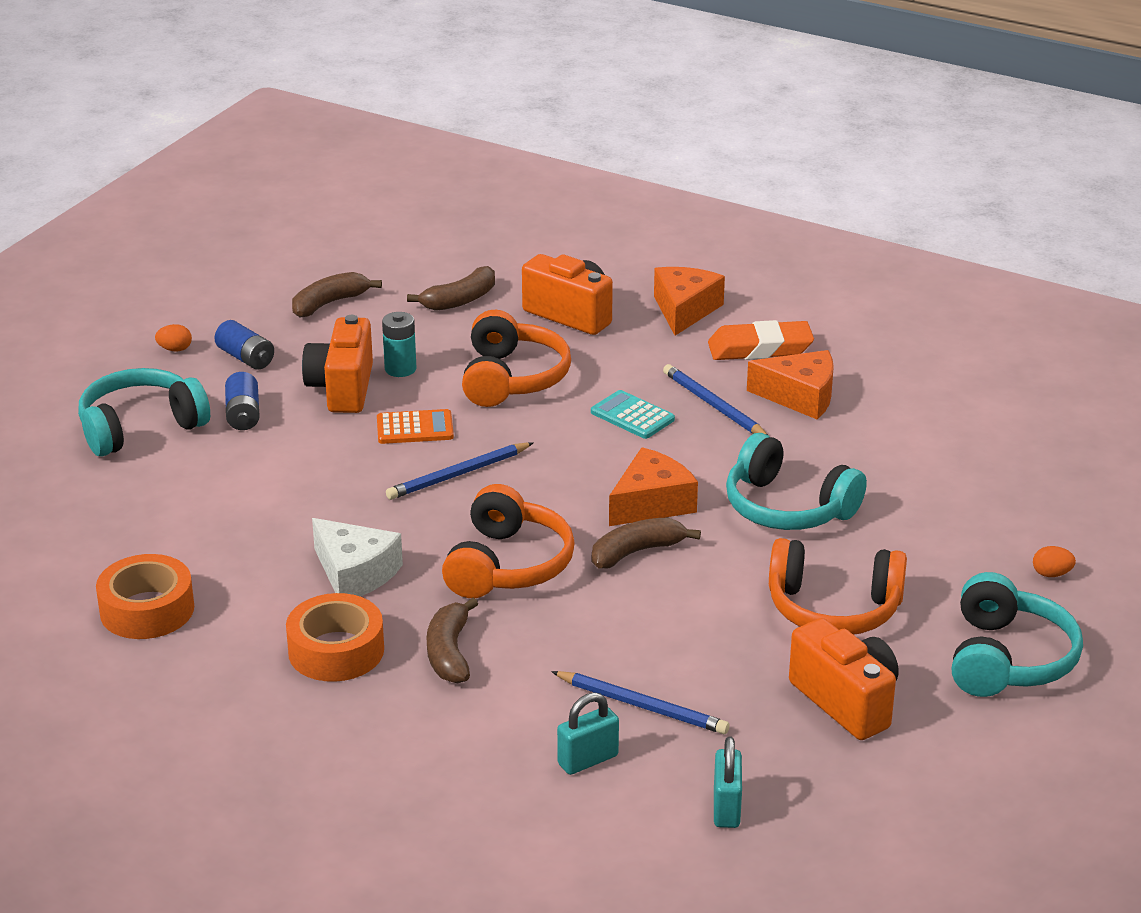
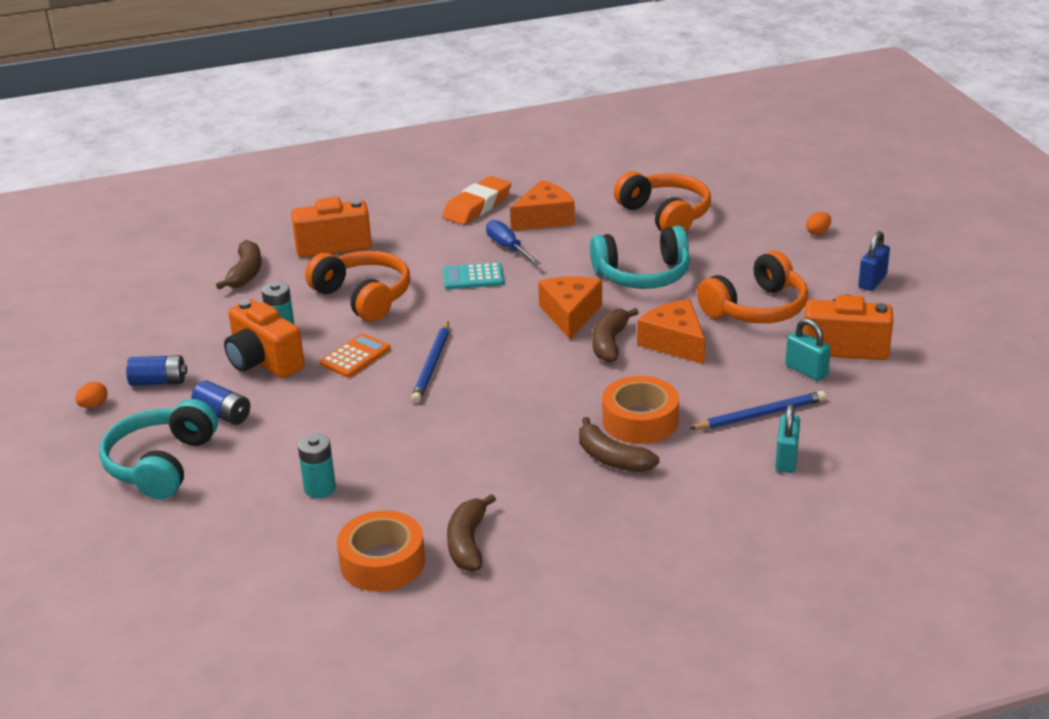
camera: 45 degrees left, 0 degrees up
(205, 521) = (320, 488): none -> turquoise battery
(329, 303) = (157, 320): brown banana -> brown banana (467, 543)
(336, 650) = (546, 502): orange tape -> orange tape (640, 420)
(355, 573) = (475, 455): white cheese -> none
(507, 565) = (554, 393): orange headphones -> orange headphones (665, 215)
(684, 310) = (397, 209): orange cheese -> orange cheese (674, 343)
(713, 406) = (508, 248): blue pencil -> blue screwdriver
(726, 808) = (890, 433): turquoise padlock -> turquoise padlock (806, 371)
(1007, 659) = (872, 281): turquoise headphones -> blue padlock

